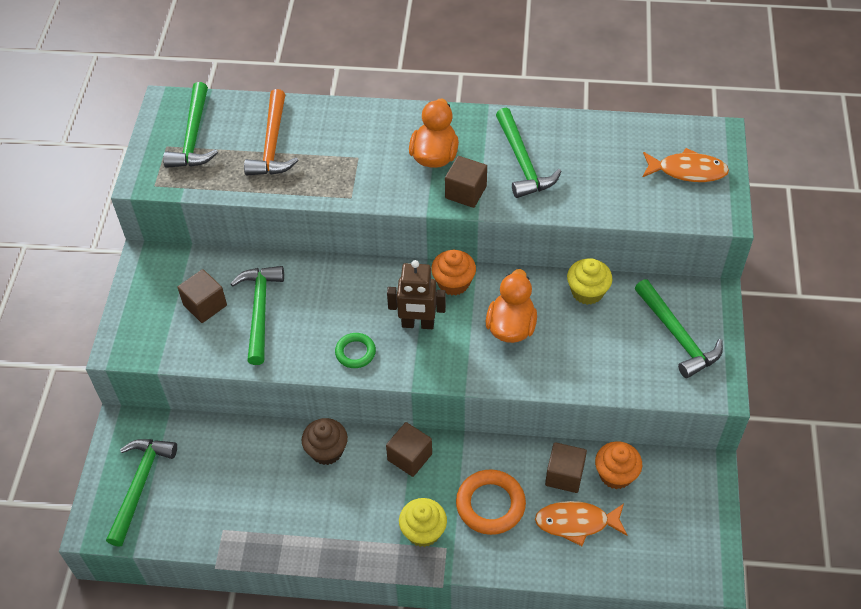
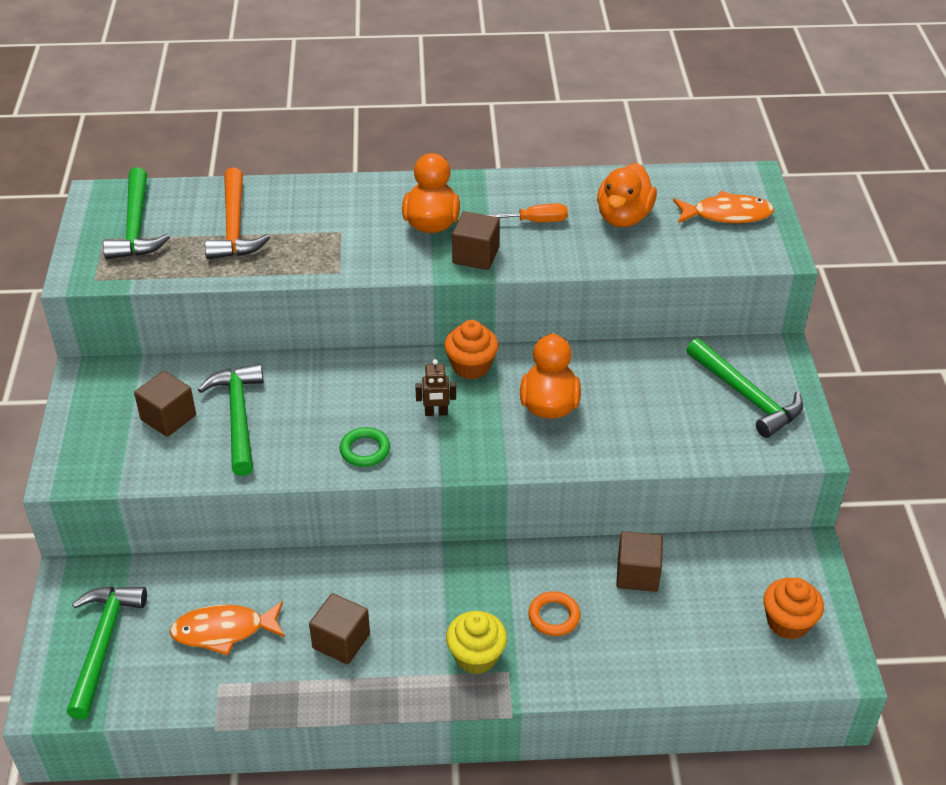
camera: 10 degrees left, 10 degrees down
(326, 451) = (339, 579): brown cupcake -> none
(409, 457) = (444, 574): brown cube -> brown cube (341, 641)
(418, 324) = (436, 413): brown robot -> brown robot, size x0.58
(490, 504) = (554, 616): orange ring -> orange ring, size x0.60
(522, 162) = (536, 221): green hammer -> orange screwdriver
(576, 523) = (663, 625): orange fish -> orange fish (224, 631)
(587, 292) = (631, 361): yellow cupcake -> none
(597, 165) = (623, 217): none -> orange duck
(615, 474) = (698, 566): orange cupcake -> orange cupcake (788, 622)

